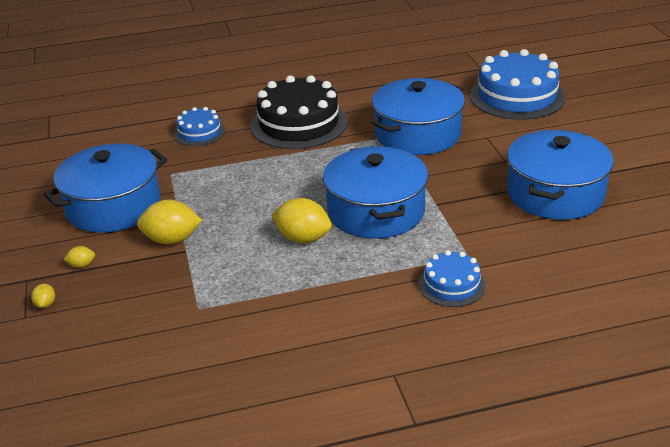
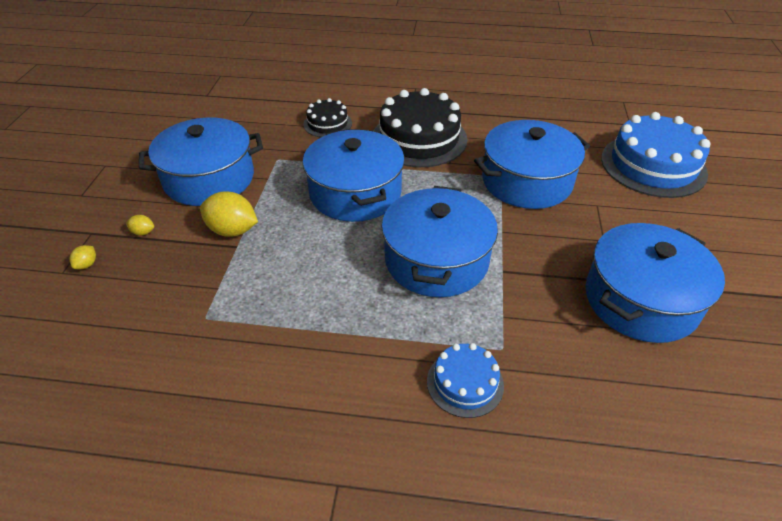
camera: 20 degrees right, 10 degrees up
(199, 132) = (327, 124): blue cake -> black cake
(268, 181) = (355, 193): none -> blue pot
(303, 238) = (348, 269): yellow lemon -> none

